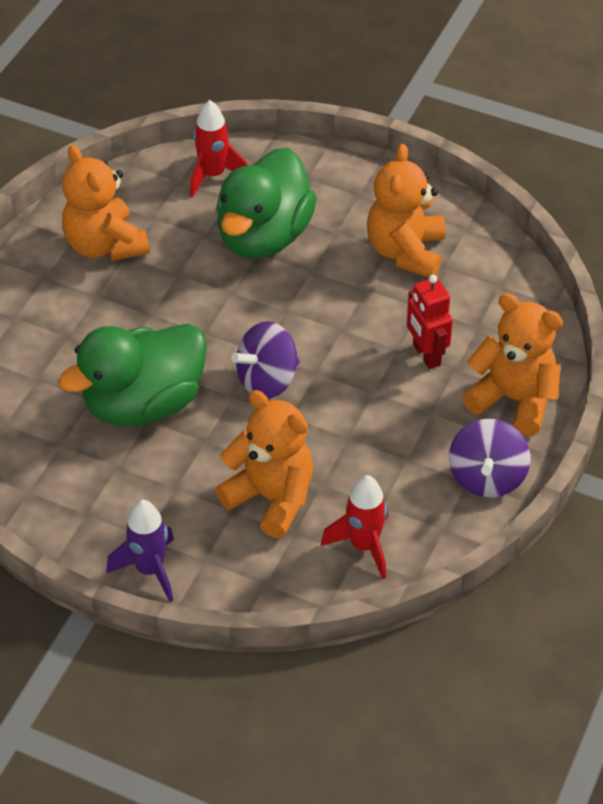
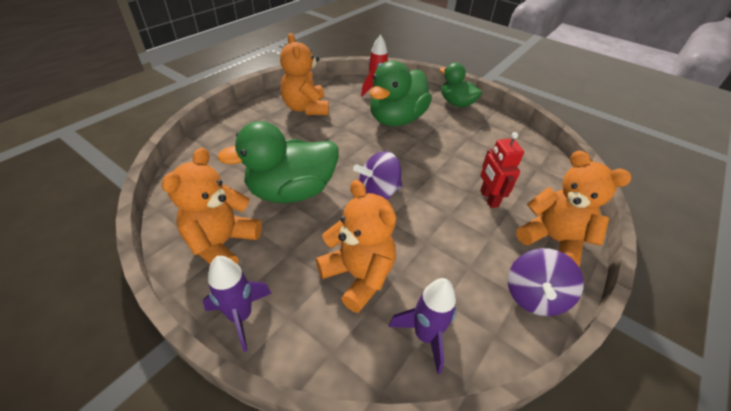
camera: 10 degrees right, 5 degrees down
(360, 177) = (456, 103): none -> green duck
(363, 546) = (425, 336): red rocket -> purple rocket
(405, 252) = (479, 140): orange teddy bear -> orange teddy bear (222, 244)

